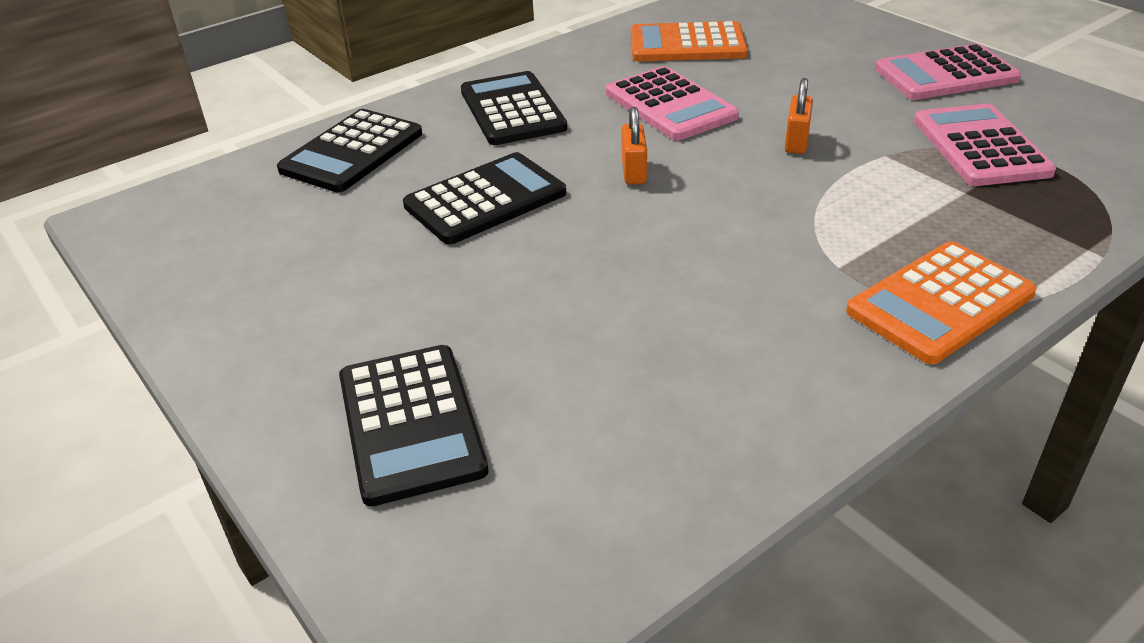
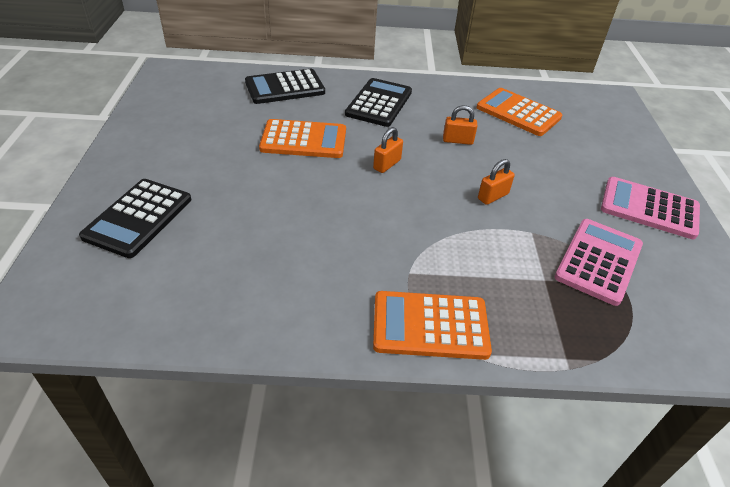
camera: 35 degrees right, 5 degrees up
(485, 199) = (304, 140): black calculator -> orange calculator
(670, 105) = (457, 140): pink calculator -> orange padlock

